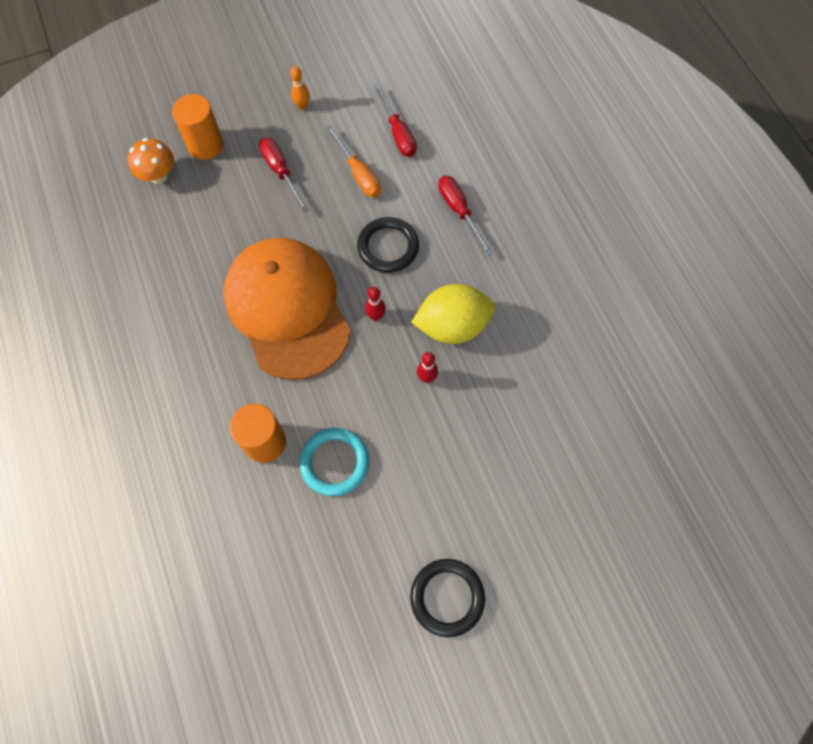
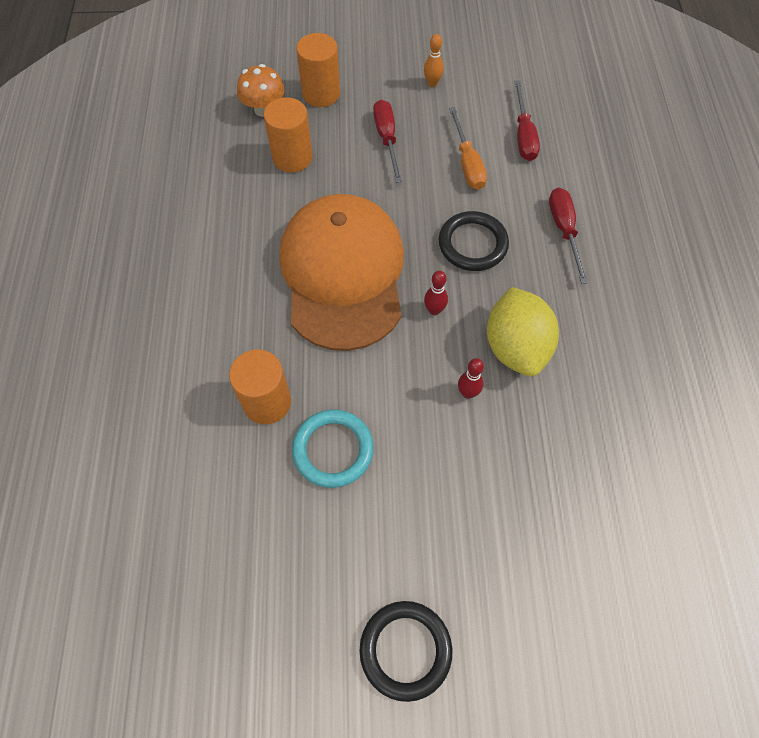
camera: 20 degrees right, 5 degrees down
(203, 215) = (292, 157): none -> orange cylinder
(452, 326) = (516, 347): yellow lemon -> yellow lemon turned 75 degrees clockwise

